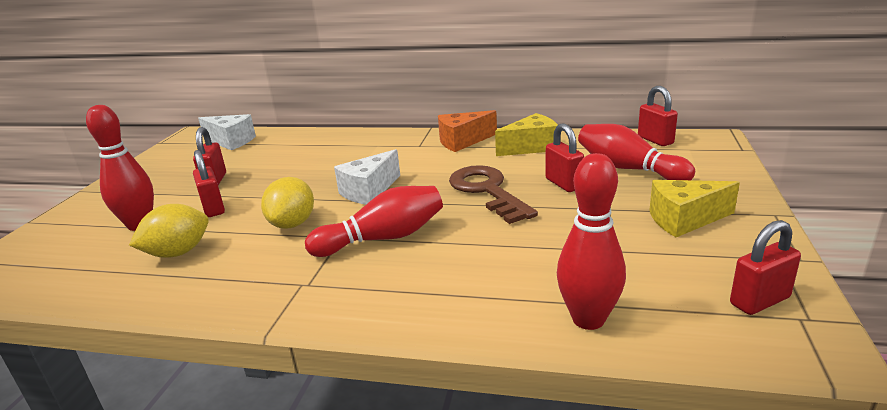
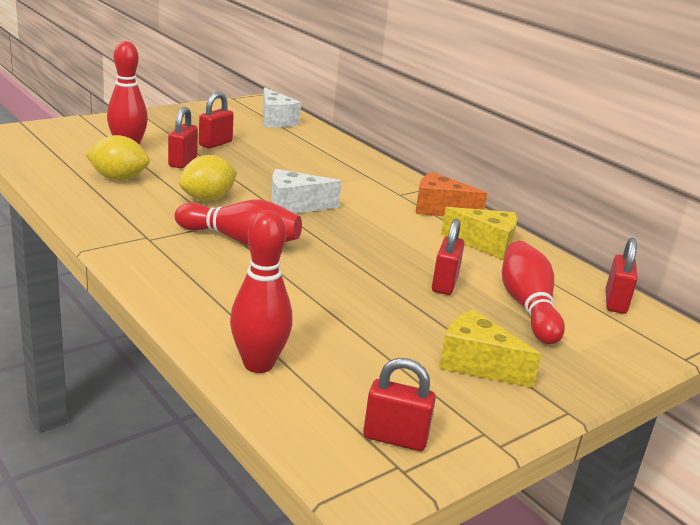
camera: 35 degrees right, 0 degrees up
(487, 191) = (375, 254): brown key -> none

